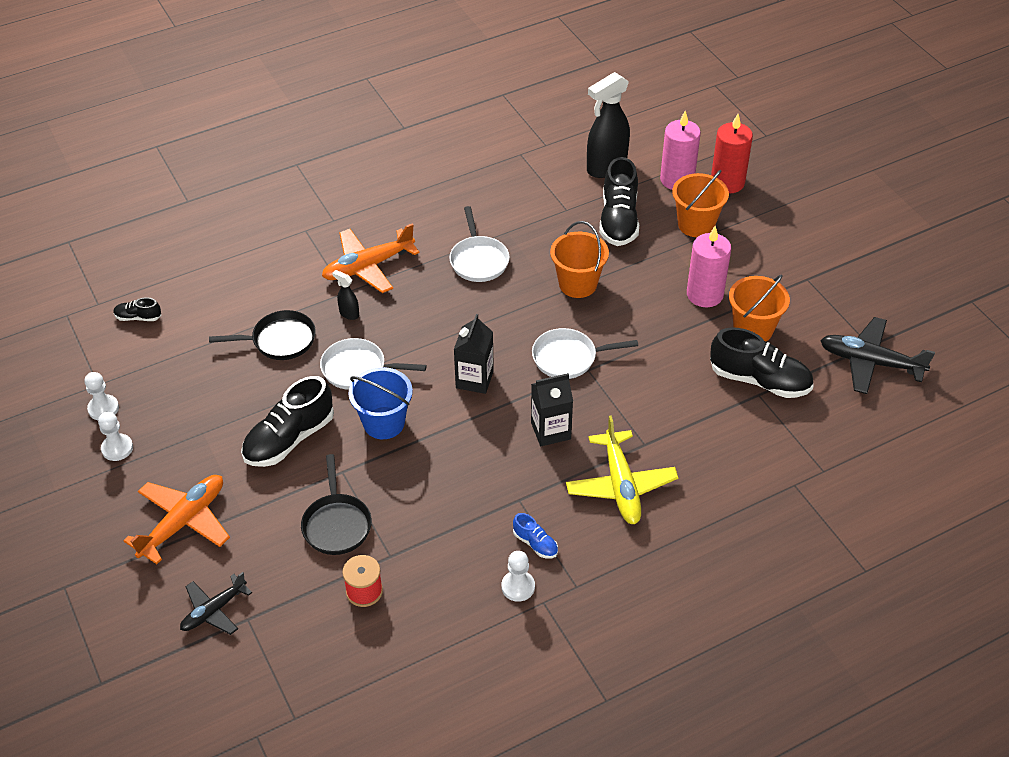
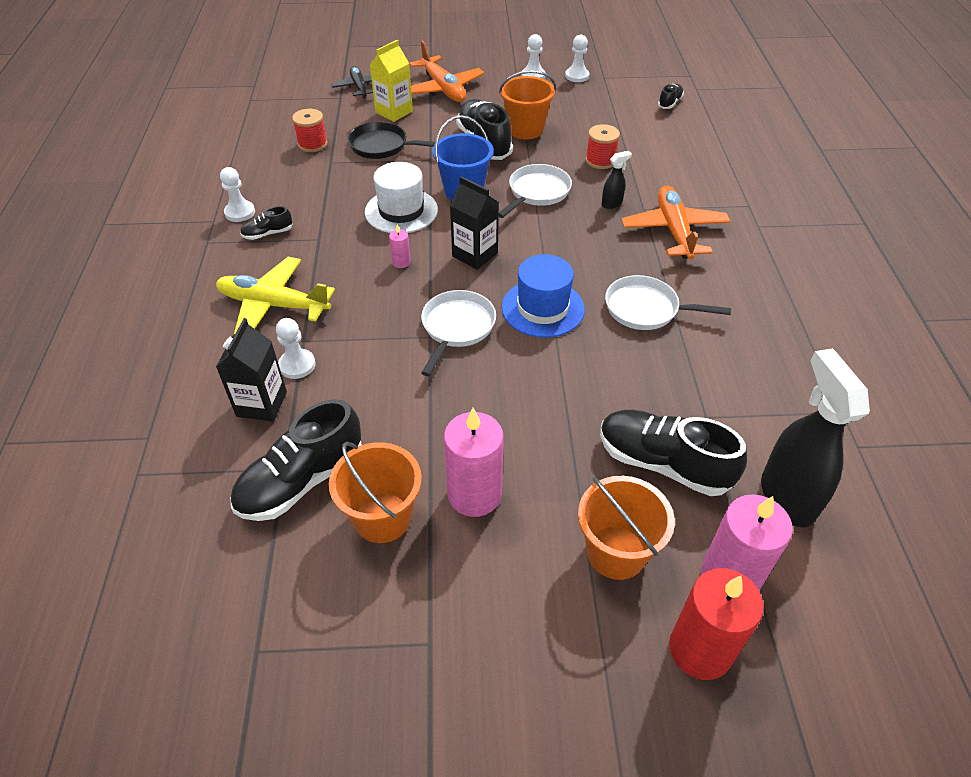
camera: 115 degrees right, 0 degrees up
(259, 546) = (394, 112): none -> yellow carton
(279, 340) = (600, 161): black pan -> red spool
(442, 457) = (401, 211): none -> white hat
(514, 316) = (543, 308): none -> blue hat
(514, 424) = (401, 262): none -> pink candle
(535, 543) = (268, 234): blue shoe -> black shoe
(550, 431) = (374, 282): black carton -> black carton (261, 404)
(578, 284) = (563, 376): orange bucket -> orange bucket (525, 129)
(670, 435) = (297, 365): none -> white pawn
(870, 362) = (230, 631): black plane -> none

